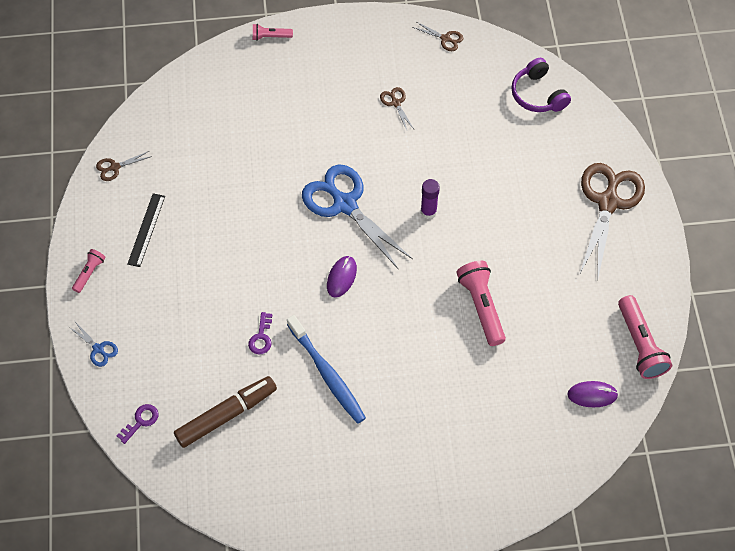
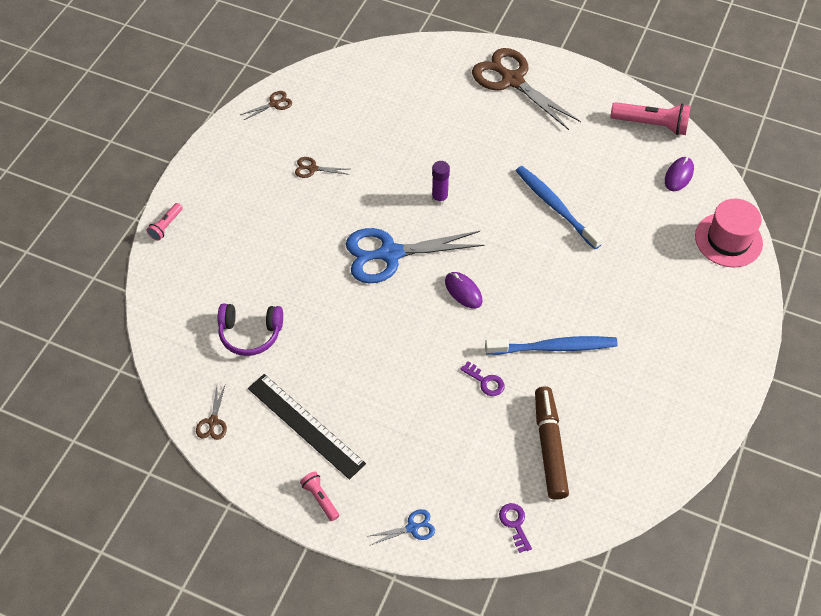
camera: 60 degrees left, 5 degrees down
(146, 230) = (305, 425): black ruler -> black ruler, size x1.56
(481, 307) = (555, 207): pink flashlight -> blue toothbrush
(538, 94) = (378, 72): purple headphones -> purple headphones (250, 333)
(542, 471) = (728, 240): none -> pink hat

